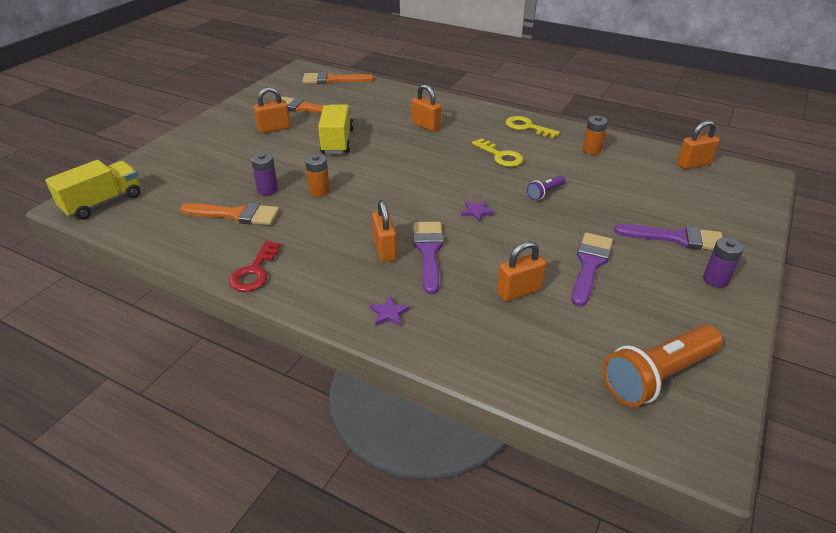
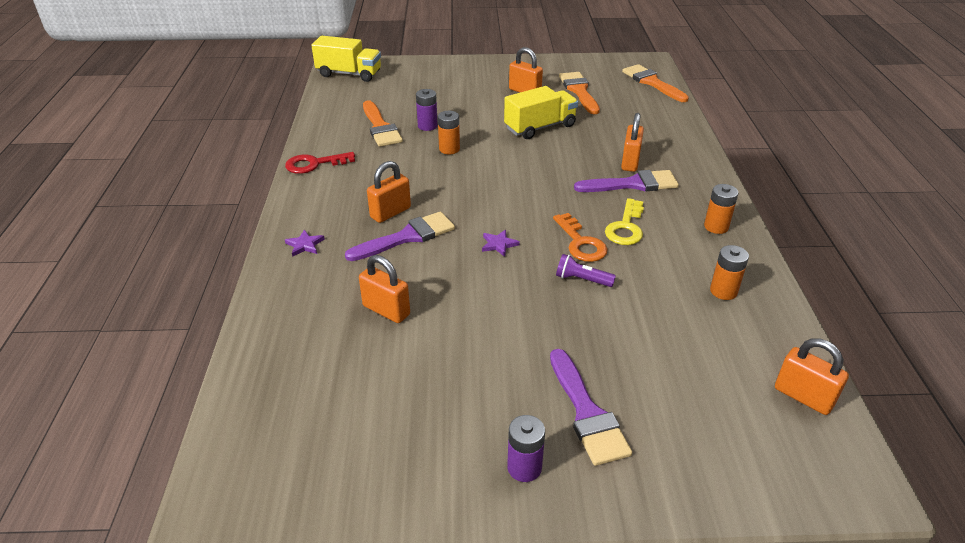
camera: 60 degrees right, 0 degrees up
(504, 179) = (581, 243): none -> orange key
(527, 127) = (716, 227): yellow key -> orange battery
(590, 265) = (469, 349): purple brush -> purple brush (632, 184)
(657, 376) = (311, 444): orange flashlight -> none

